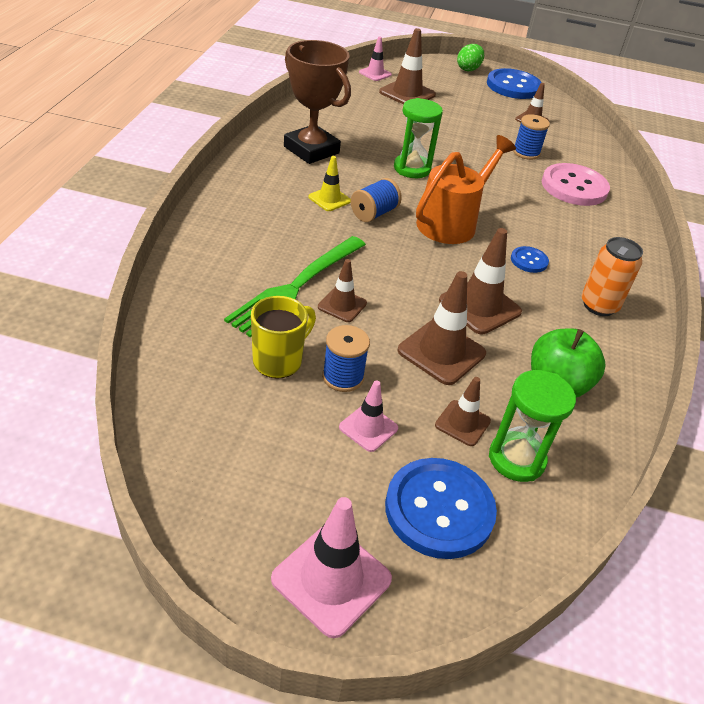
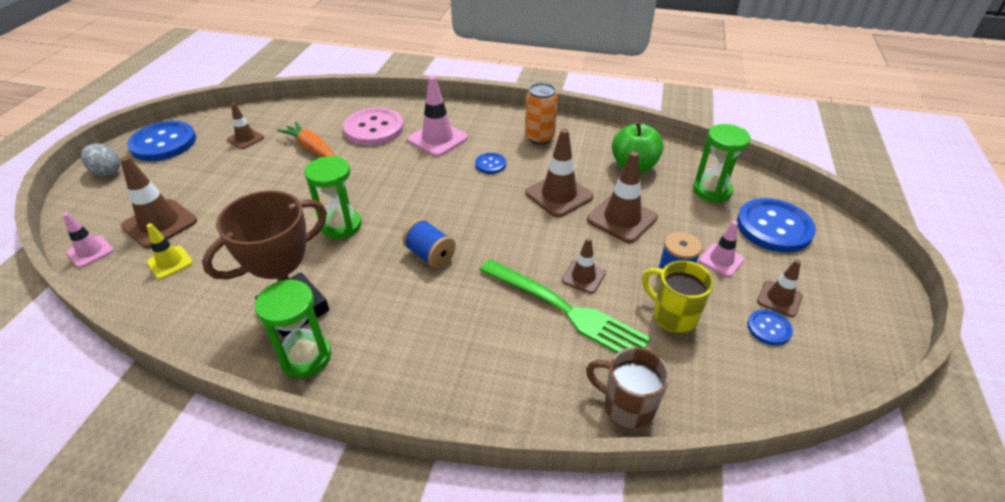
camera: 85 degrees left, 0 degrees up
(175, 306) = (626, 408): none -> brown mug
(251, 439) = (769, 328): none -> blue button
(263, 155) = (306, 357): none -> green hourglass
(329, 199) = (406, 290): yellow traffic cone -> yellow traffic cone (170, 262)
(331, 579) = (858, 277): pink traffic cone -> pink traffic cone (437, 139)
(452, 222) = (439, 203): orange watering can -> none
(462, 423) = (692, 212): brown traffic cone -> brown traffic cone (779, 299)
(468, 69) = (107, 171): green egg -> grey egg
(526, 153) = (312, 148): blue spool -> orange carrot

